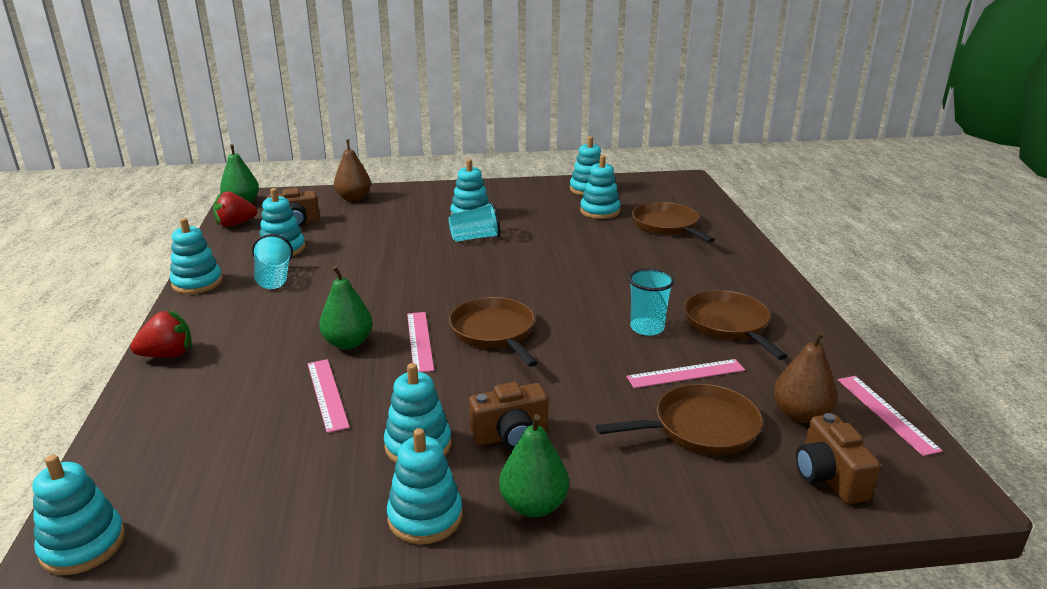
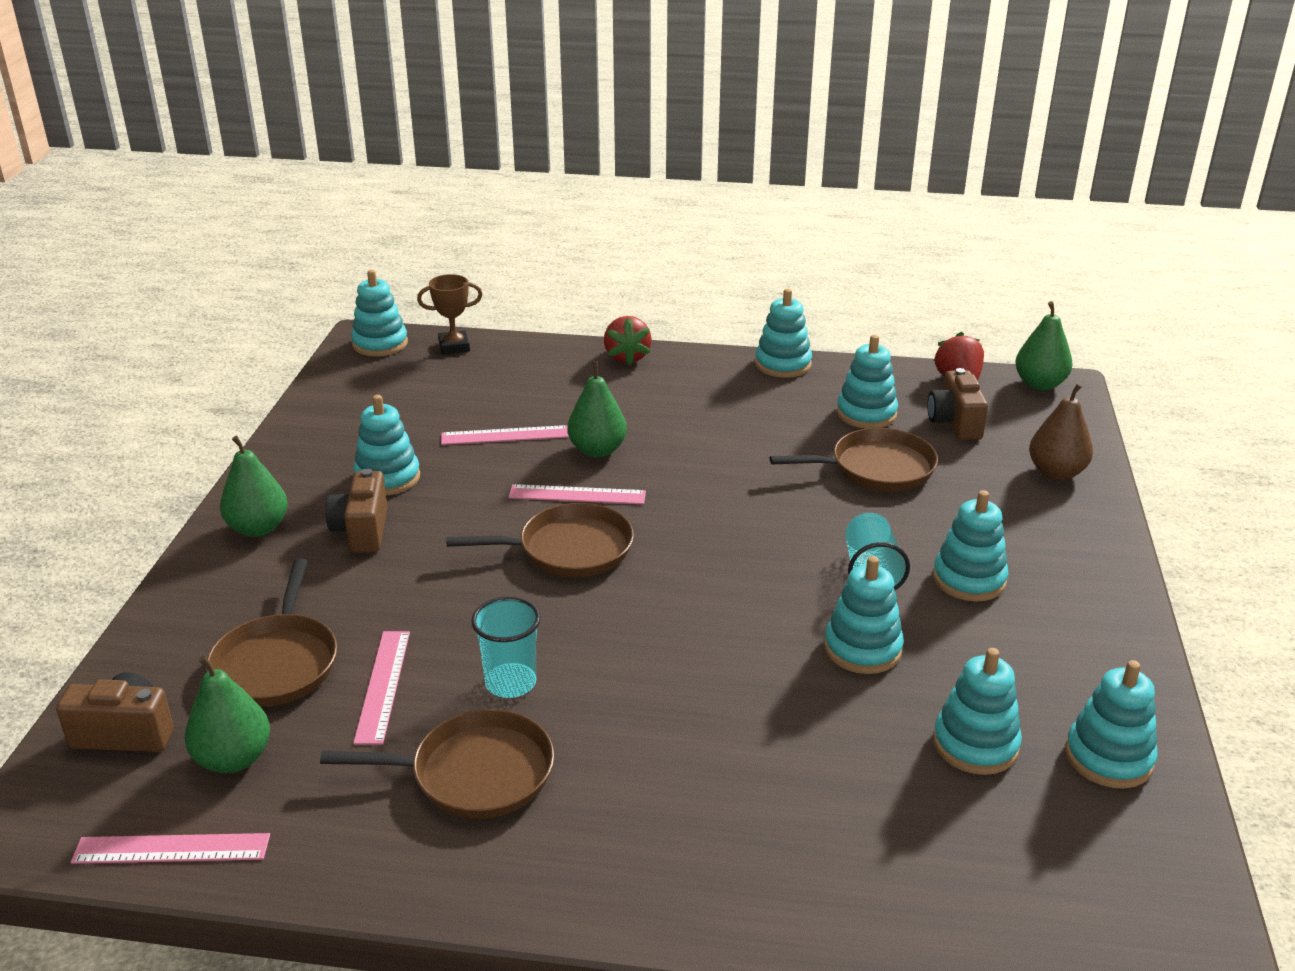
camera: 105 degrees right, 5 degrees up
(110, 474) = (454, 346): none -> brown trophy
(274, 278) = (779, 408): turquoise cup -> none
(425, 517) = (292, 473): turquoise stacking toy -> turquoise stacking toy (862, 648)
(667, 225) = (884, 826): brown pan -> brown pan (877, 468)
(800, 415) = (233, 759): brown pear -> green pear

